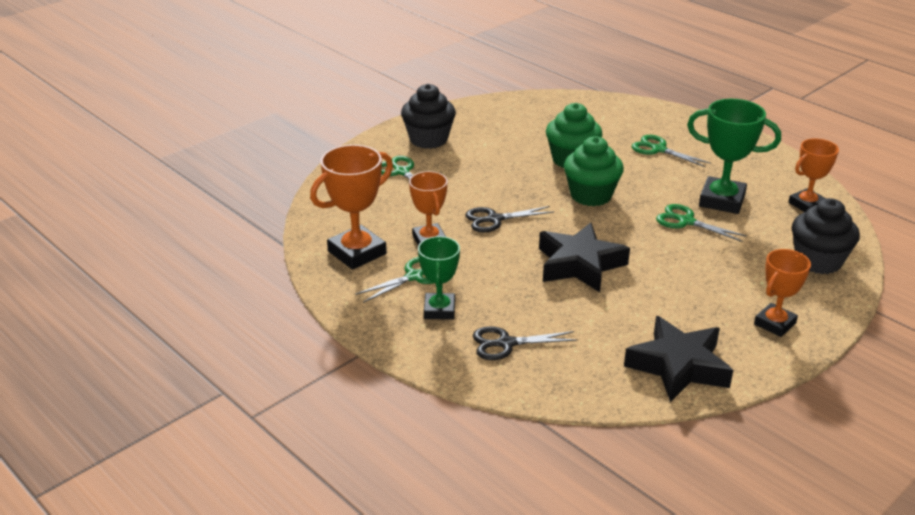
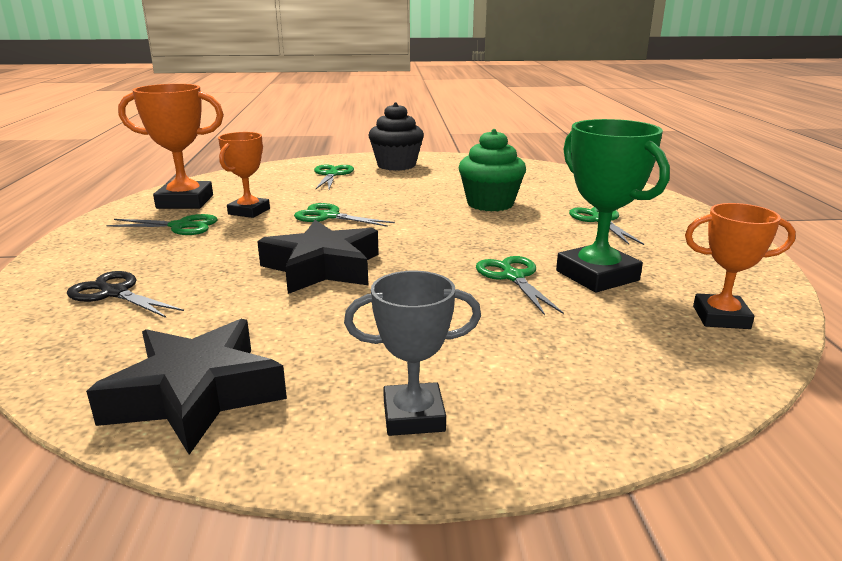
camera: 40 degrees right, 10 degrees down
(439, 310) = (137, 251): green trophy -> none
(494, 219) = (329, 216): black scissors -> green scissors
(591, 195) = (453, 228): green cupcake -> none
(774, 323) = (413, 416): orange trophy -> grey trophy
(818, 261) = (627, 378): black cupcake -> none

